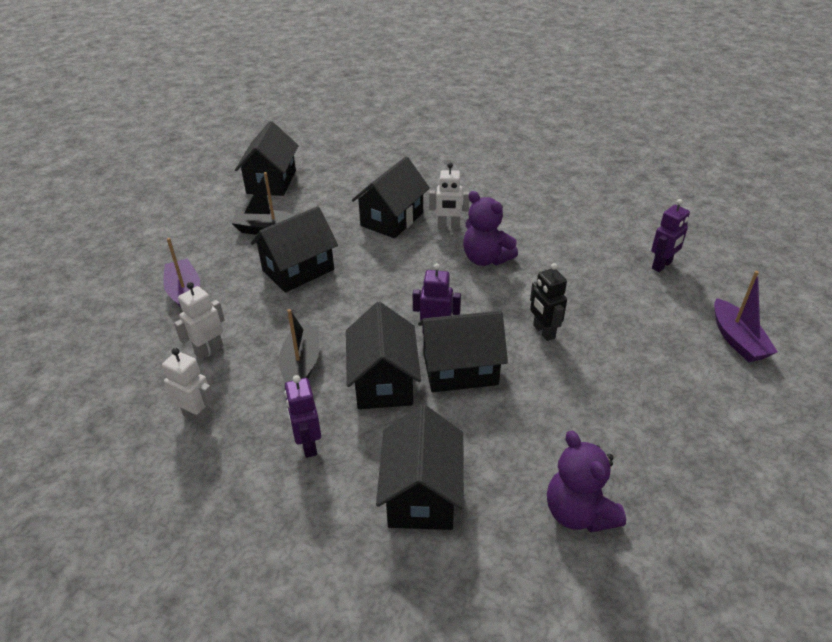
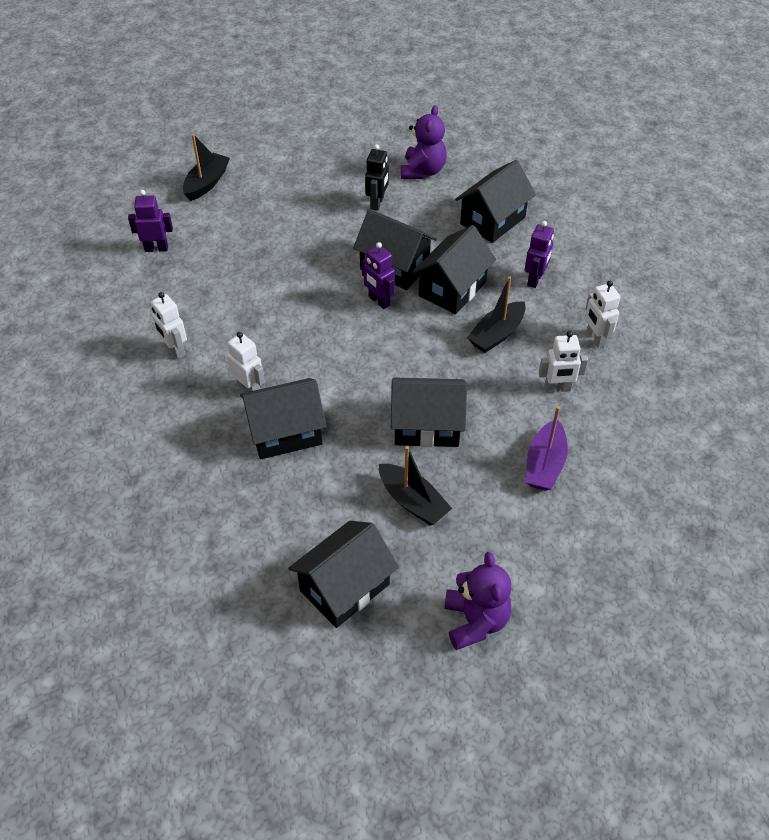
camera: 140 degrees left, 10 degrees up
(486, 259) = (265, 335): purple teddy bear -> purple teddy bear (475, 621)
(529, 219) = (175, 350): none -> white robot
(543, 332) = (309, 257): black robot -> black robot (377, 203)
(737, 340) = (206, 183): purple boat -> black boat

